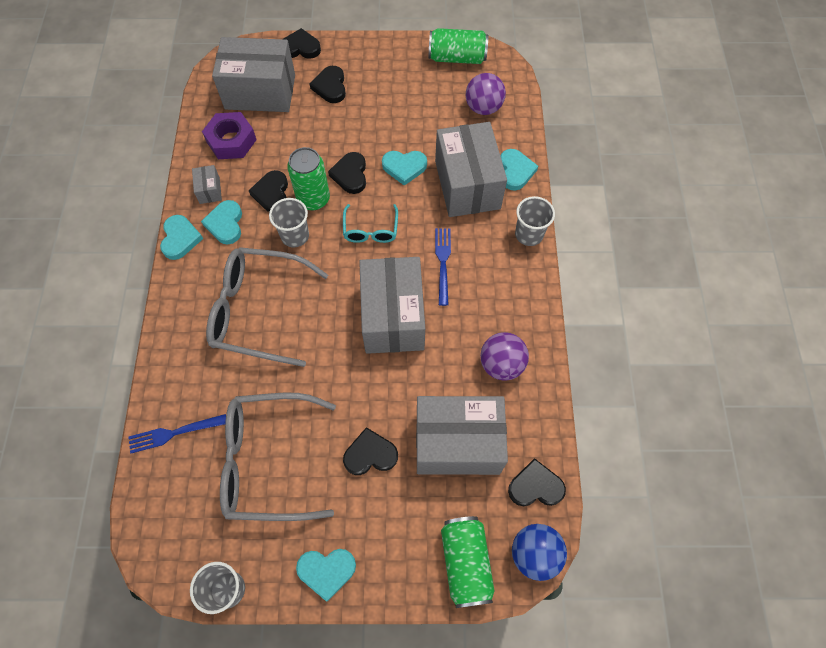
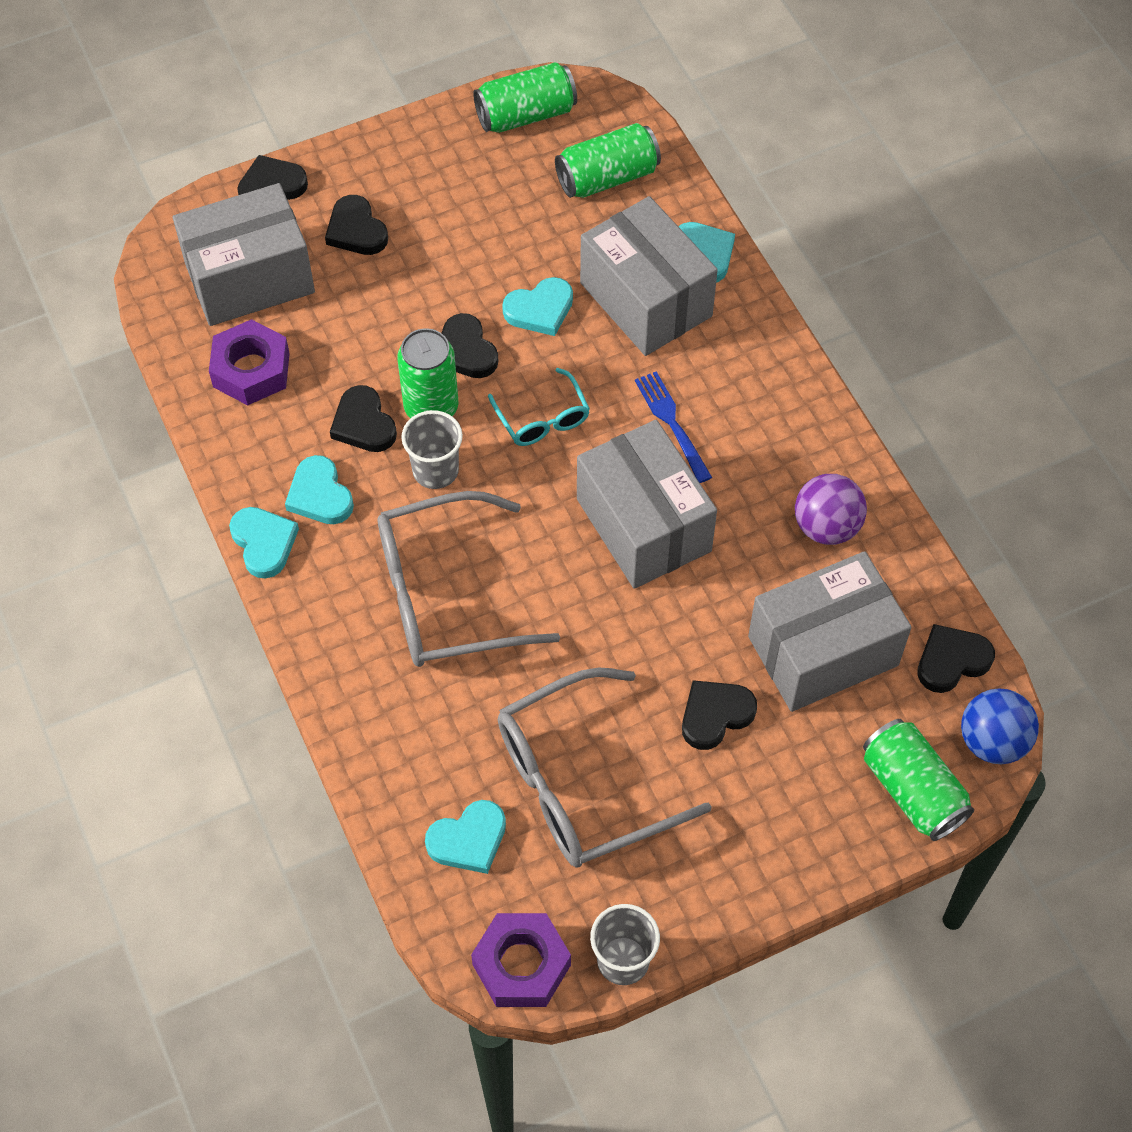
camera: 25 degrees left, 5 degrees down
(168, 561) = (521, 965): none -> purple nut
(174, 433) = (426, 806): blue fork -> none
(209, 190) = (264, 456): grey box -> none
(326, 571) = (740, 880): turquoise heart -> turquoise heart (468, 840)
(483, 108) = (607, 177): purple ball -> green can
(529, 234) = (771, 337): grey cup -> none

